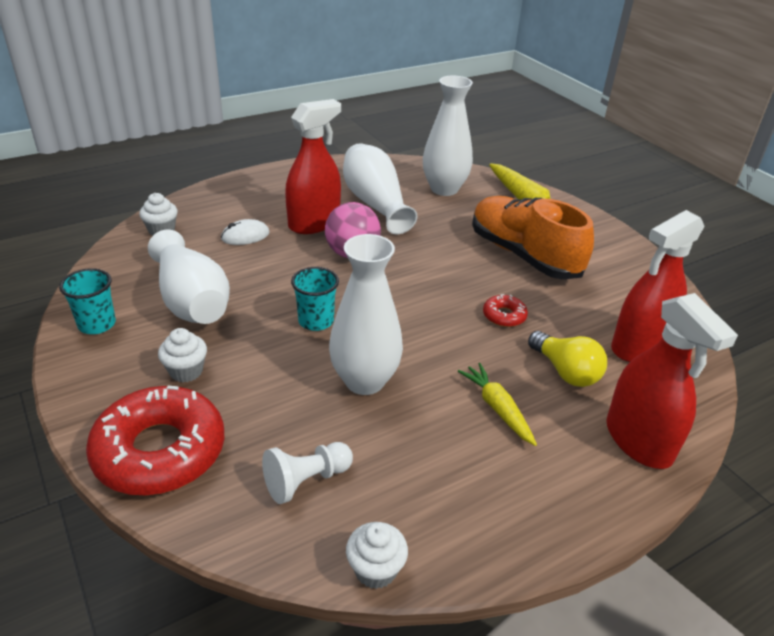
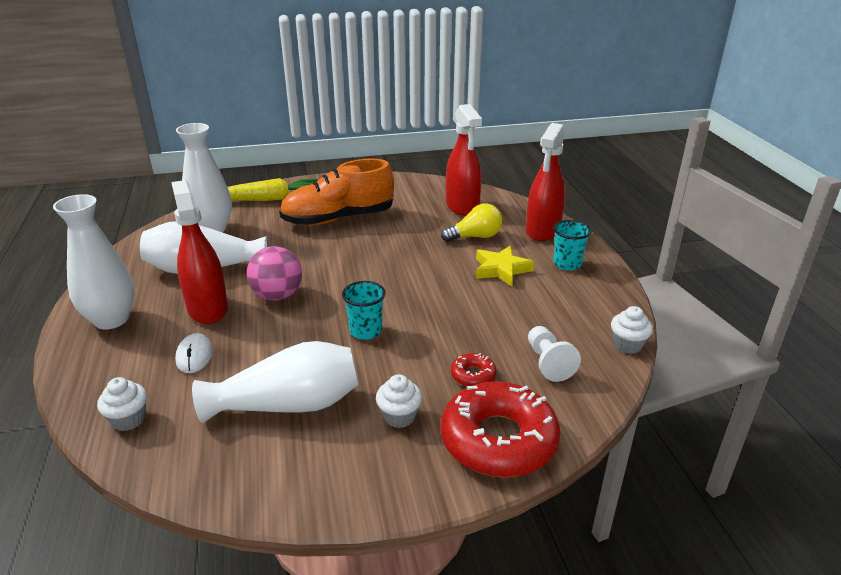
camera: 70 degrees left, 5 degrees down
(97, 324) = (289, 481): turquoise cup -> turquoise cup (567, 264)
(364, 381) = (452, 318): white vase -> white vase (111, 319)
(497, 409) = (501, 269): yellow carrot -> yellow star
(504, 316) = (406, 244): red donut -> red donut (473, 375)
(638, 441) = (543, 230): red spray bottle -> red spray bottle turned 120 degrees clockwise

